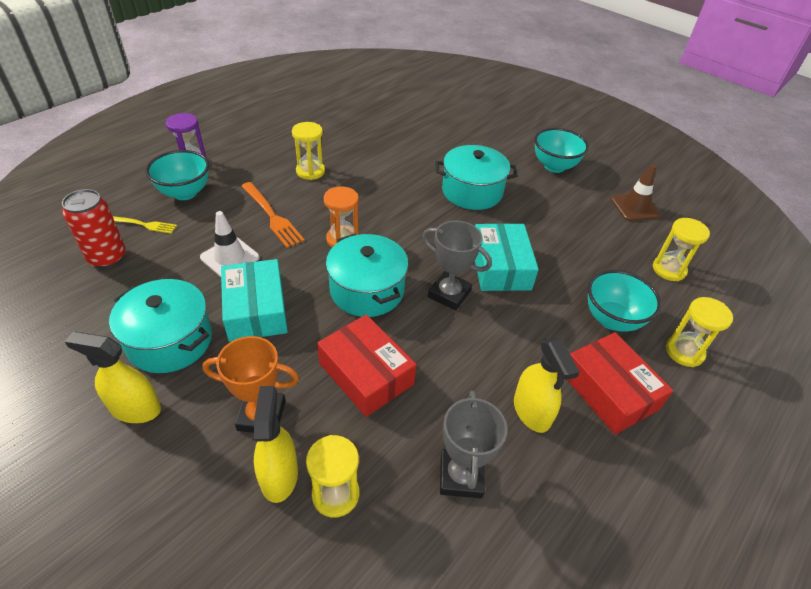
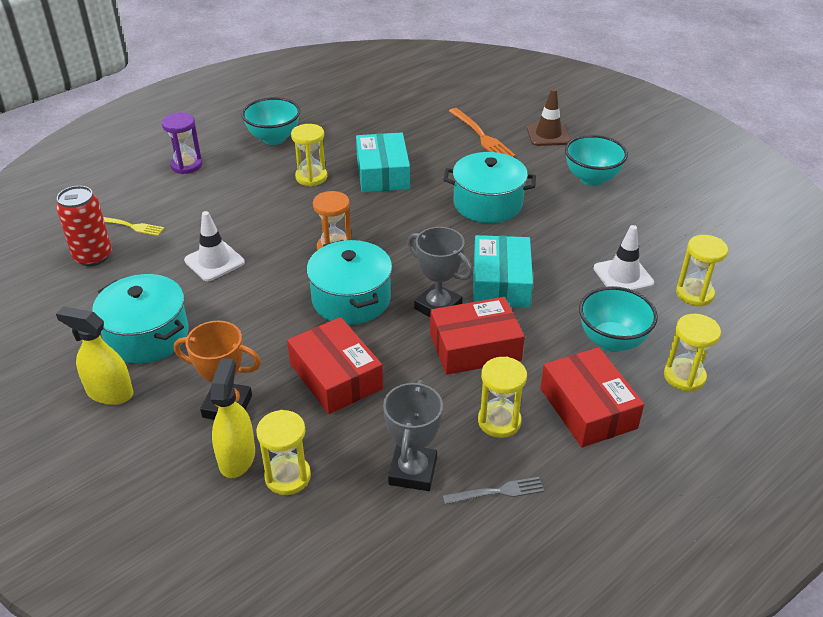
camera: 10 degrees right, 5 degrees down
(185, 193) = (175, 196): turquoise bowl -> turquoise bowl (274, 138)
(256, 310) = (234, 312): turquoise box -> turquoise box (382, 173)
(272, 216) = (263, 222): orange fork -> orange fork (482, 136)
(491, 333) = (475, 347): none -> red box
(531, 412) = (499, 421): yellow spray bottle -> yellow hourglass
(548, 492) = (498, 492): none -> grey fork
(604, 255) = (623, 276): none -> white traffic cone
(634, 207) = (675, 226): brown traffic cone -> brown traffic cone (548, 135)

